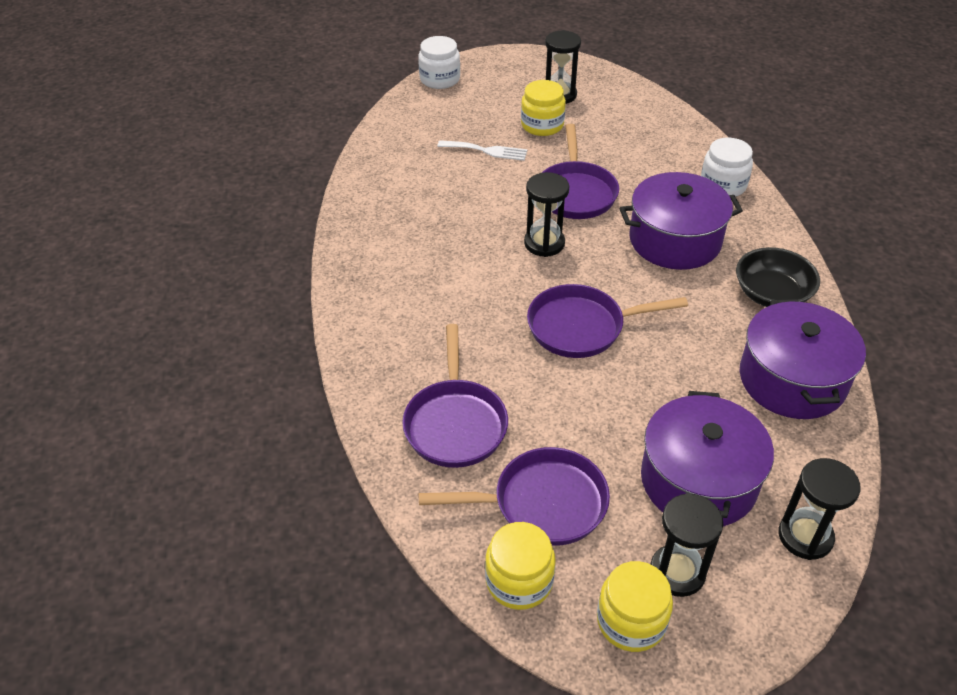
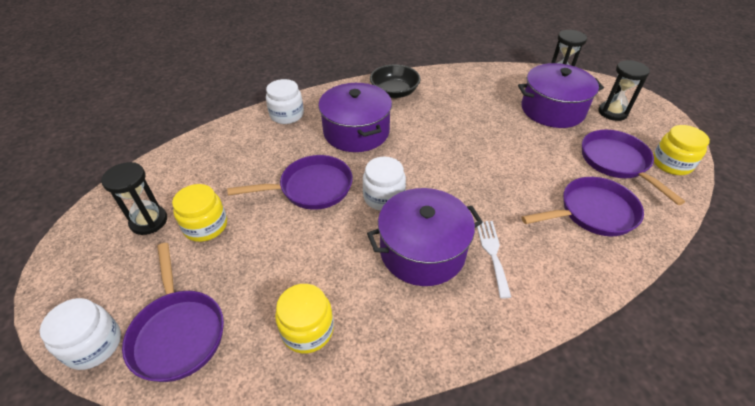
camera: 105 degrees left, 0 degrees up
(486, 151) = (254, 262): white fork -> white fork (492, 253)
(544, 243) = (383, 197): black hourglass -> white jar
(582, 327) = (465, 165): purple pan -> purple pan (178, 332)
(631, 621) = (652, 124): yellow jar -> yellow jar (307, 330)
(792, 379) = (460, 84): purple pot -> purple pot (422, 251)

